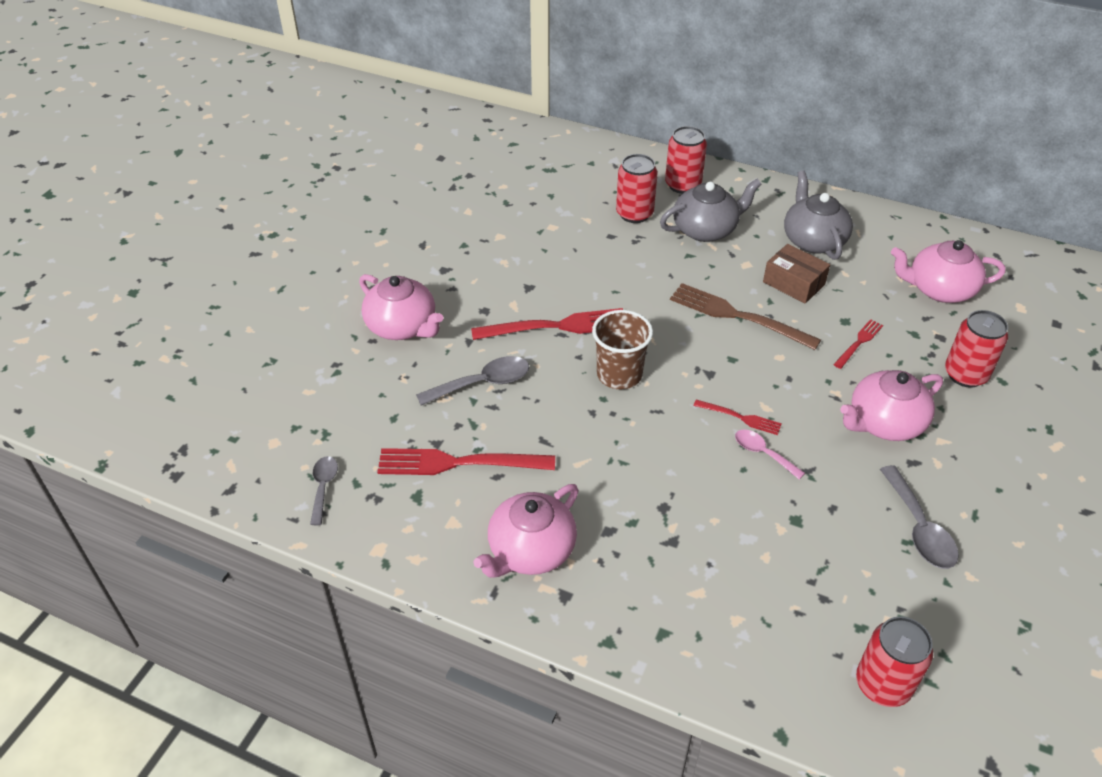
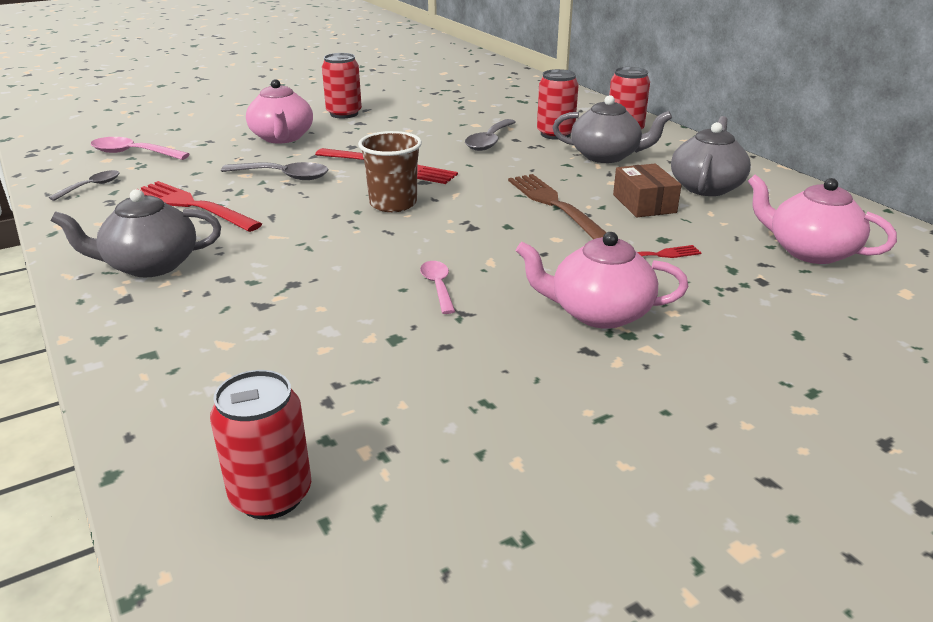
camera: 35 degrees right, 15 degrees down
(288, 420) = (133, 153): none -> pink spoon
(530, 551) = (150, 265): pink teapot -> grey teapot
(741, 418) = (455, 259): red fork -> none
(919, 528) = (515, 398): grey spoon -> grey spoon (489, 141)
(965, 374) = (754, 314): red can -> red can (344, 114)

